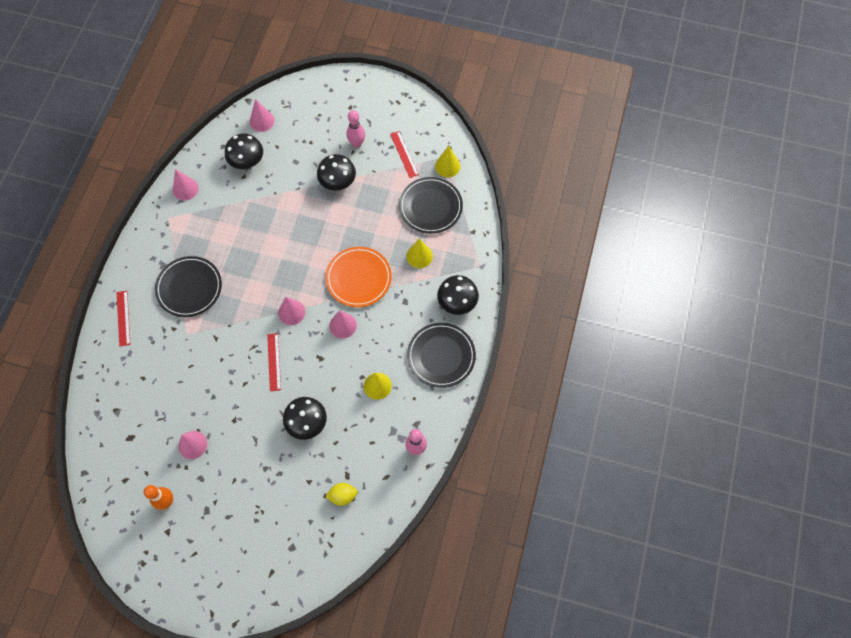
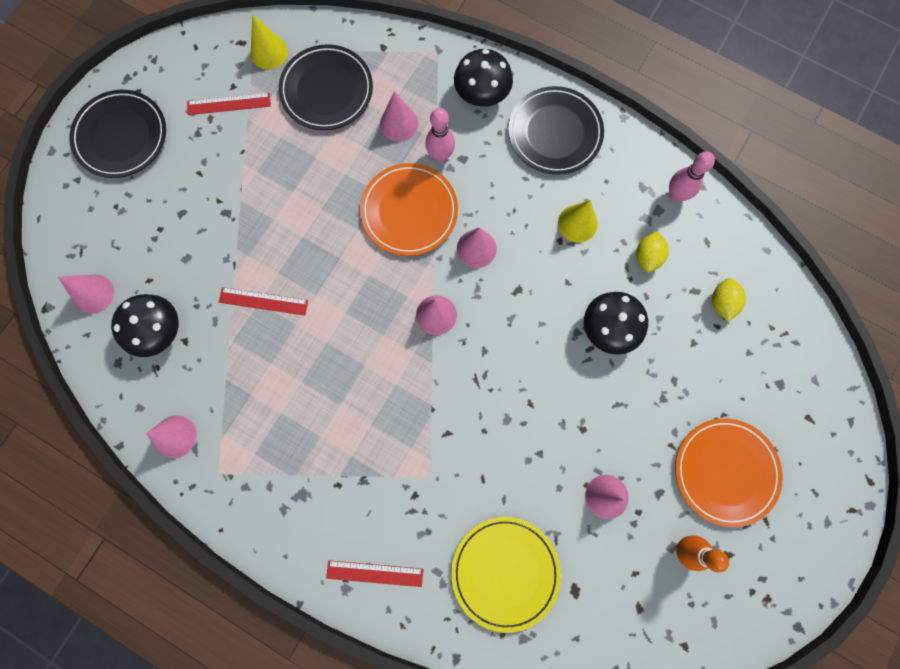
camera: 75 degrees left, 10 degrees up
(135, 393) = (505, 572): none -> yellow plate
(189, 288) = (353, 459): black plate -> black plate (121, 136)
(223, 520) = (725, 471): none -> orange plate
(274, 362) = (507, 355): red ruler -> red ruler (263, 301)
(337, 181) = (242, 205): black mushroom -> none
(357, 143) = (187, 164): pink bowling pin -> pink bowling pin (440, 156)
(364, 438) = (647, 256): none -> yellow lemon
(419, 256) = (399, 123): yellow cone -> pink cone

